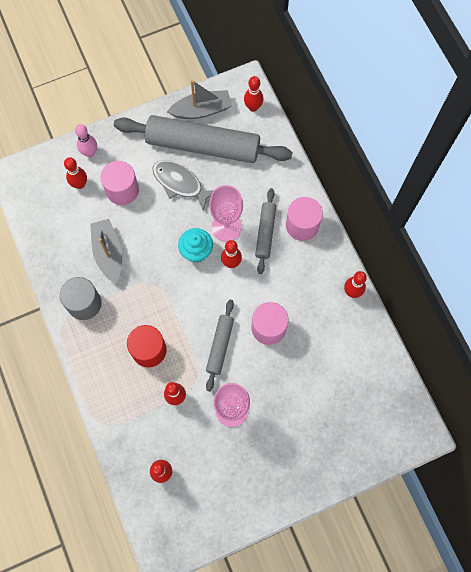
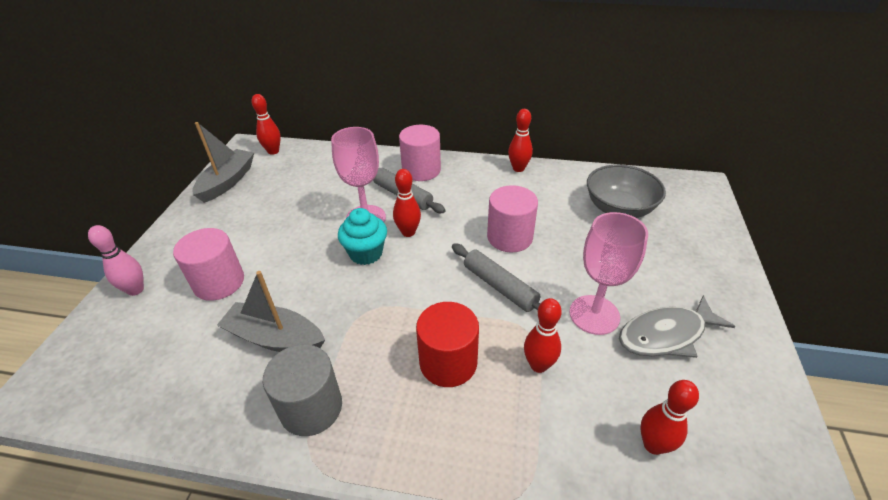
camera: 55 degrees left, 30 degrees down
(80, 184) = (155, 321): red bowling pin -> none
(180, 183) = (276, 230): grey fish -> grey fish (666, 335)
(203, 146) = (262, 196): grey rolling pin -> none
(349, 385) = (619, 208): none -> grey bowl

